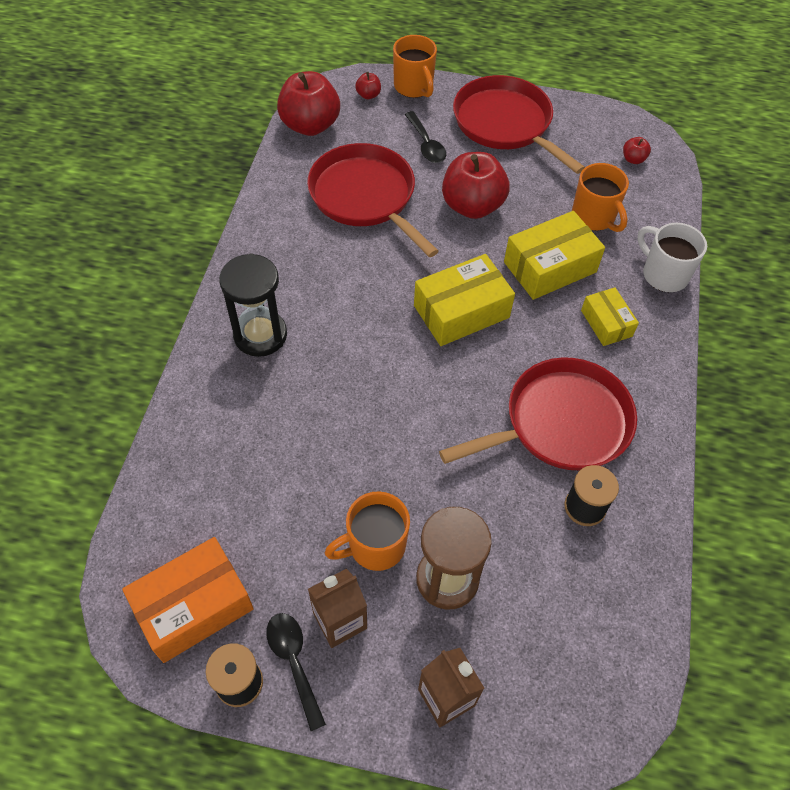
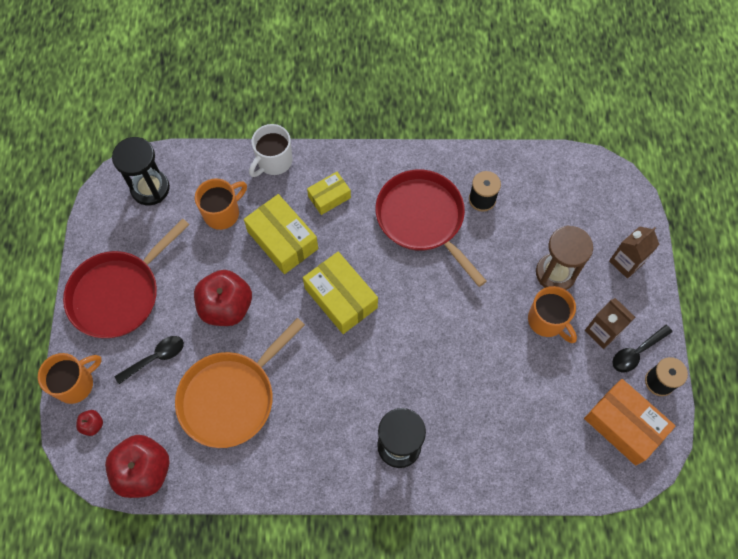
camera: 100 degrees left, 10 degrees up
(365, 196) = (231, 397): red pan -> orange pan
(633, 159) = (150, 188): red apple -> black hourglass

